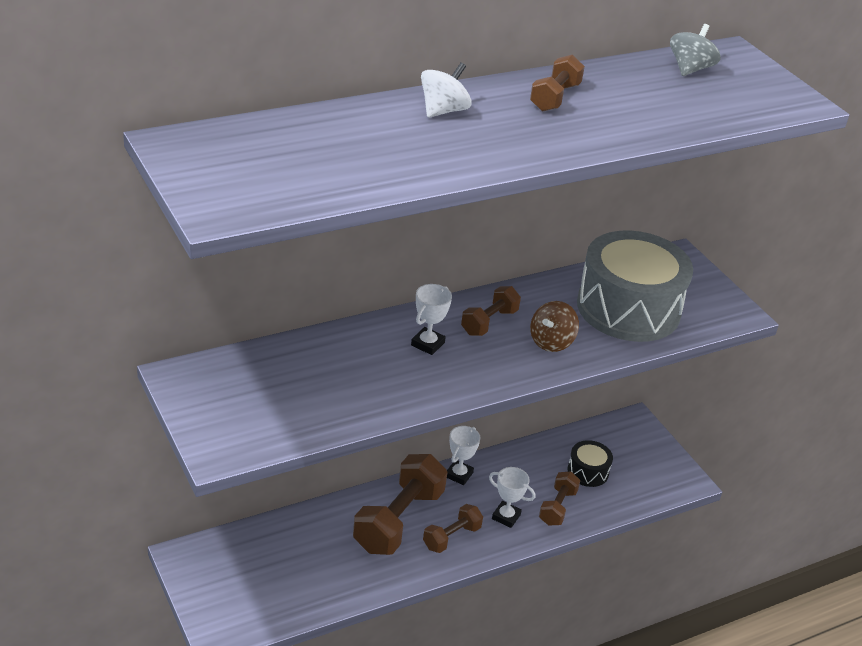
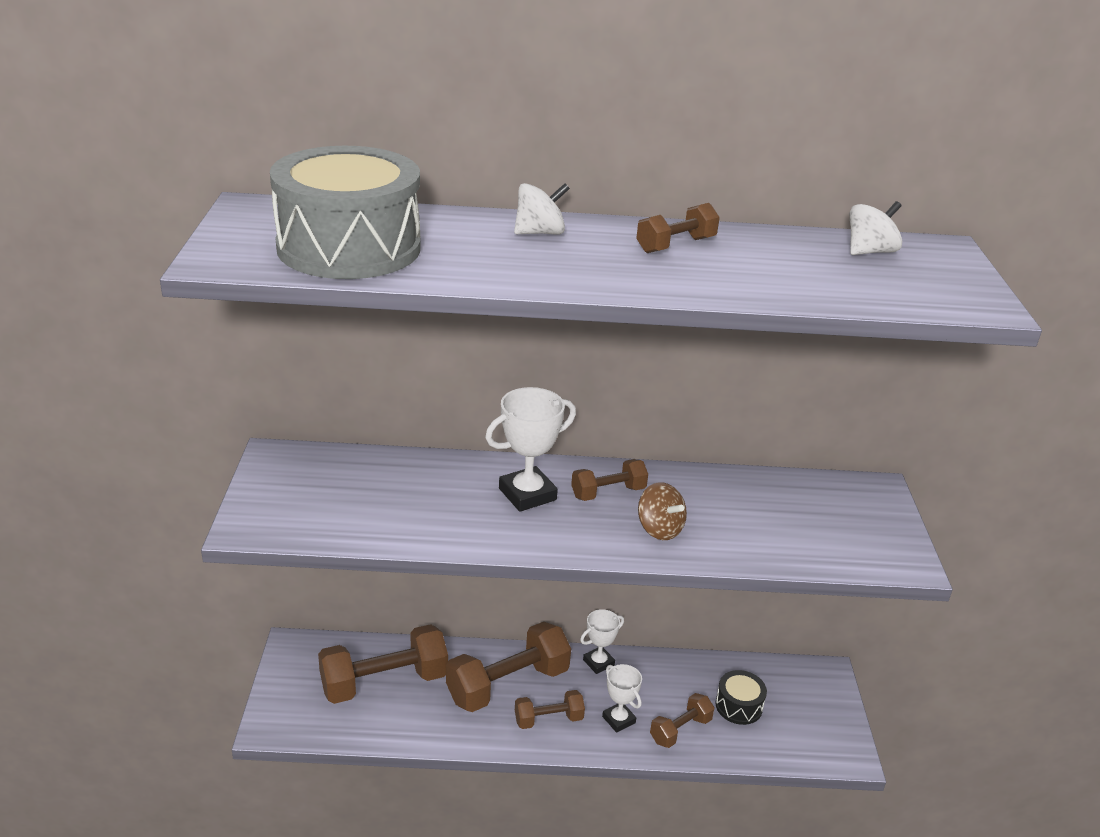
camera: 30 degrees right, 5 degrees down
(292, 558) = (384, 682): none -> brown dumbbell
(427, 344) = (527, 494): white trophy -> white trophy, size x1.61
(551, 342) = (659, 529): brown spinning top -> brown spinning top turned 105 degrees counterclockwise
(628, 308) = (775, 522): grey drum -> grey drum (349, 247)
(690, 69) = (869, 252): grey spinning top -> white spinning top

